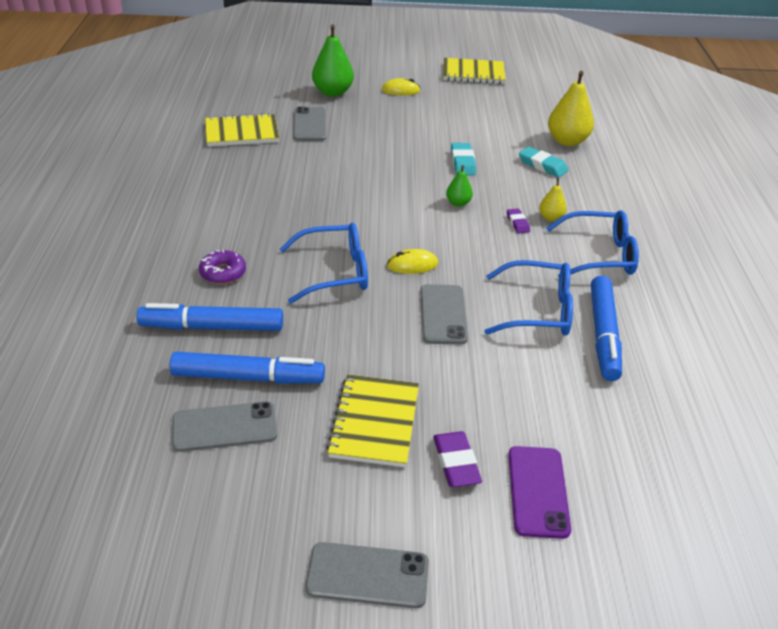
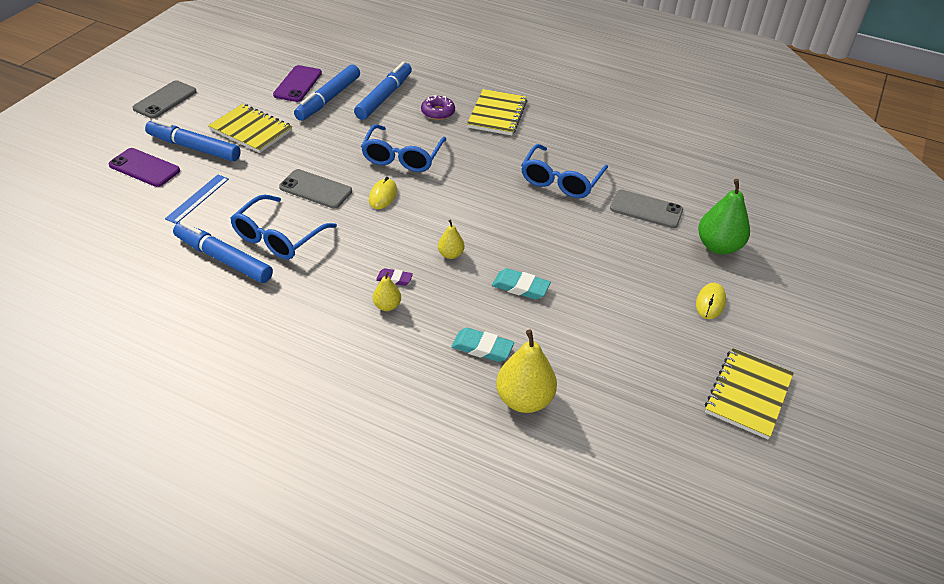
camera: 115 degrees right, 5 degrees up
(224, 427) = (297, 84): grey phone -> purple phone
(242, 133) = (645, 165): yellow notebook -> yellow notebook (497, 114)
(456, 463) = (194, 147): purple eraser -> blue marker
(458, 203) = (450, 254): green pear -> yellow pear
(542, 165) = (482, 348): turquoise eraser -> turquoise eraser turned 45 degrees clockwise
(542, 403) = (197, 198): none -> blue ruler
(600, 255) = (310, 310): blue glasses -> blue glasses (560, 181)

